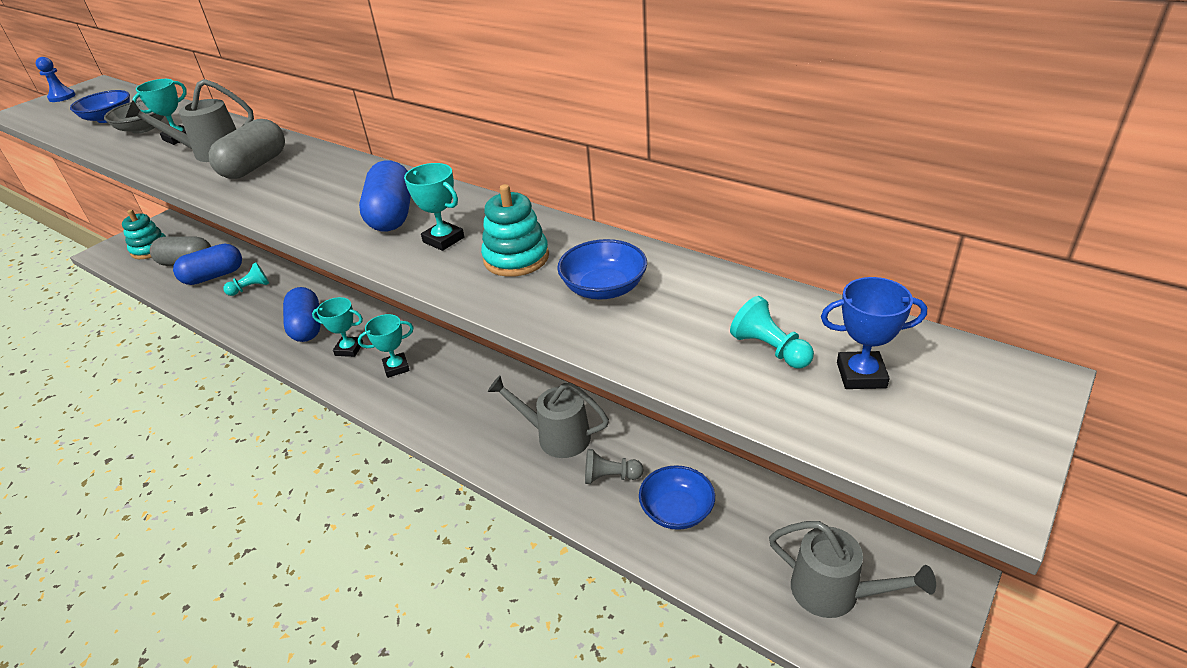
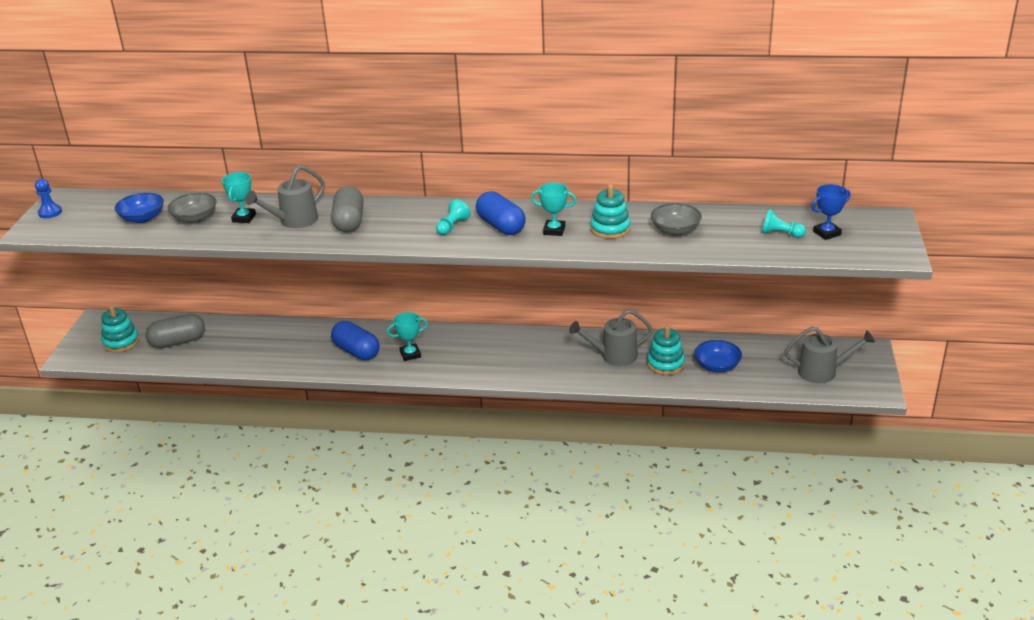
camera: 30 degrees left, 5 degrees down
(214, 276) = (220, 343): blue capsule -> none
(250, 288) = (269, 342): turquoise pawn -> turquoise pawn (452, 226)
(396, 367) = (461, 354): turquoise trophy -> none
(604, 288) = (675, 230): blue bowl -> grey bowl
(610, 477) = (665, 364): grey pawn -> turquoise stacking toy

